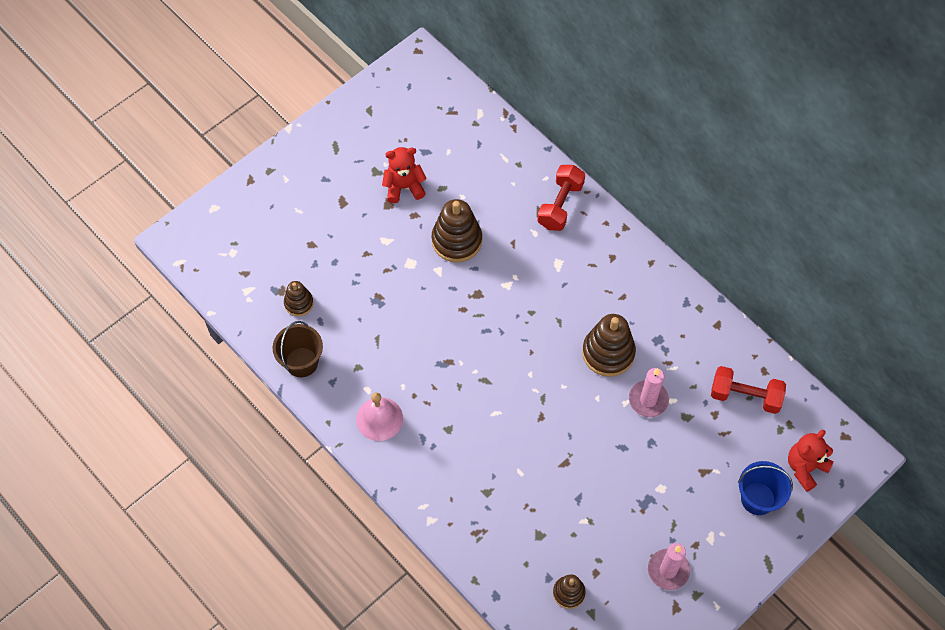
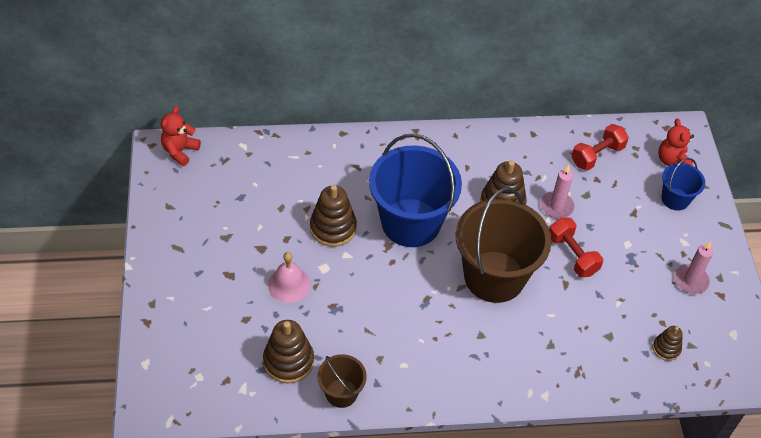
camera: 55 degrees left, 10 degrees down
(299, 303) = (288, 361): brown stacking toy -> brown stacking toy, size x1.76
(379, 419) = (435, 373): pink bell -> pink bell (289, 284)
(404, 187) = (257, 229): red teddy bear -> red teddy bear (180, 151)
(517, 295) = (411, 223): none -> blue bucket
(520, 399) = (494, 276): none -> brown bucket
(560, 205) = (364, 152): red dumbbell -> red dumbbell (572, 255)

